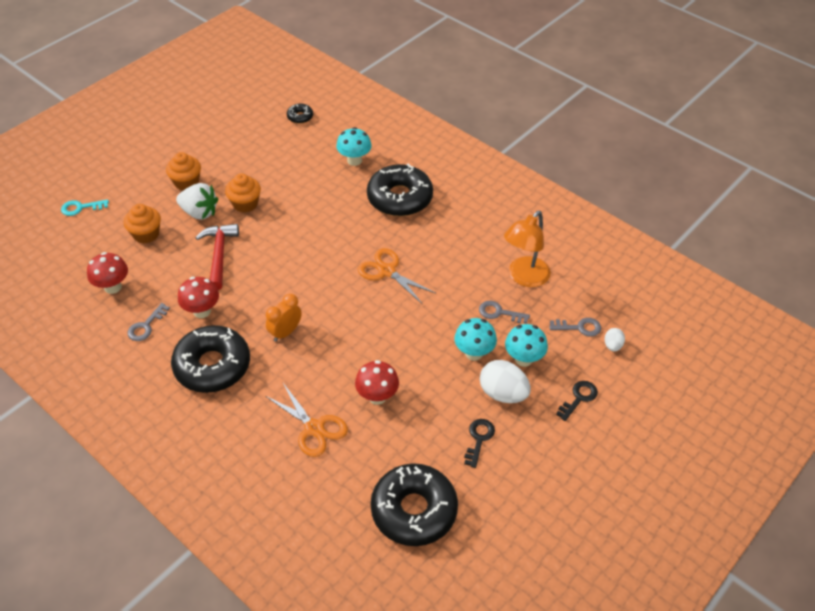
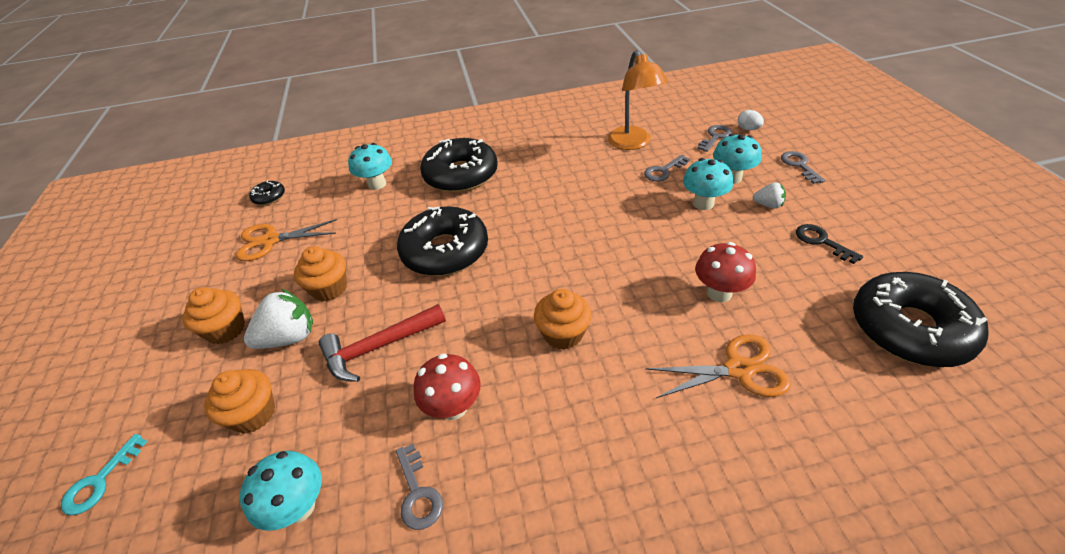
camera: 50 degrees left, 5 degrees down
(113, 287) = (299, 507): red mushroom -> turquoise mushroom
(212, 366) = (560, 437): black donut -> black donut (445, 251)
(219, 255) = (379, 347): red hammer -> red hammer turned 60 degrees counterclockwise
(285, 332) = (563, 334): orange clock -> orange cupcake
(387, 271) = (546, 218): orange scissors -> orange scissors (270, 240)
(503, 393) = (768, 205): white egg -> white strawberry
(579, 398) = (799, 165): black key -> grey key

